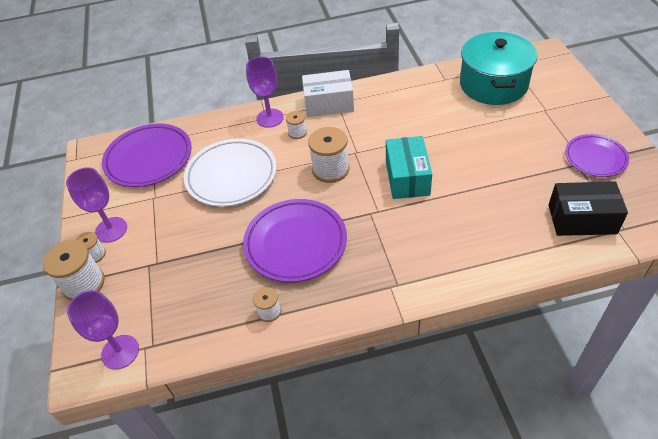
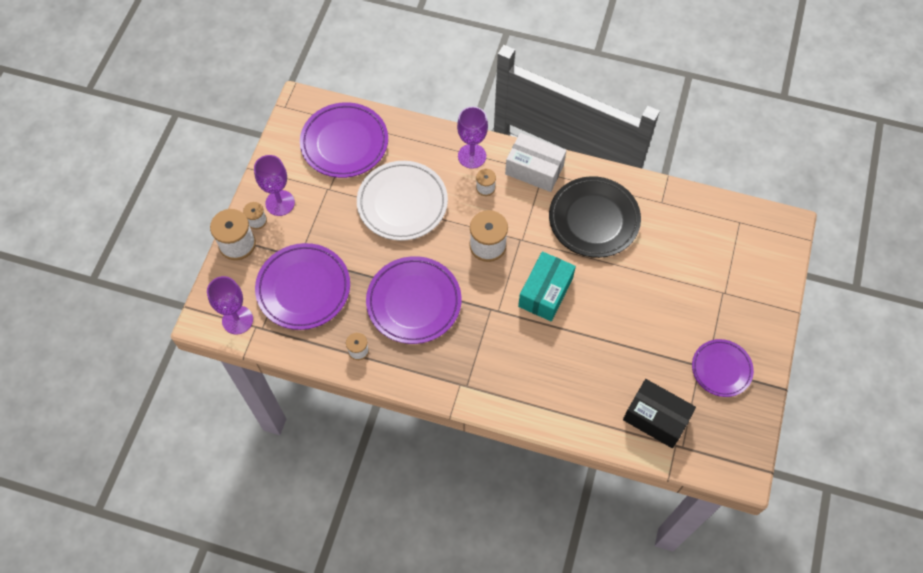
camera: 25 degrees right, 15 degrees up
(177, 287) = (303, 288): none -> purple plate
(403, 112) = (593, 219): none -> black plate
(493, 84) = (701, 235): turquoise pot -> none

